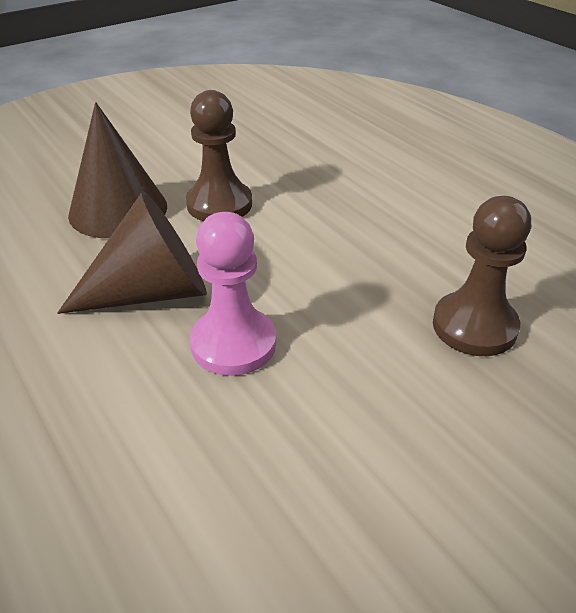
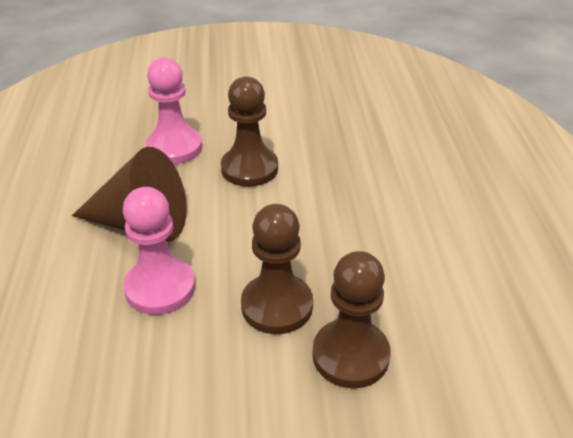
camera: 30 degrees right, 0 degrees up
(118, 210) = (174, 148): brown cone -> pink pawn
(367, 312) = (277, 306): none -> brown pawn

